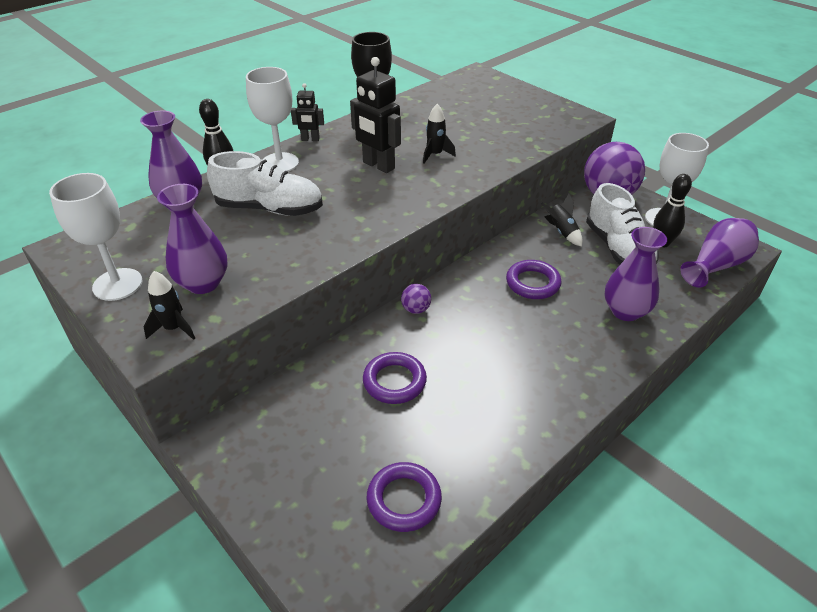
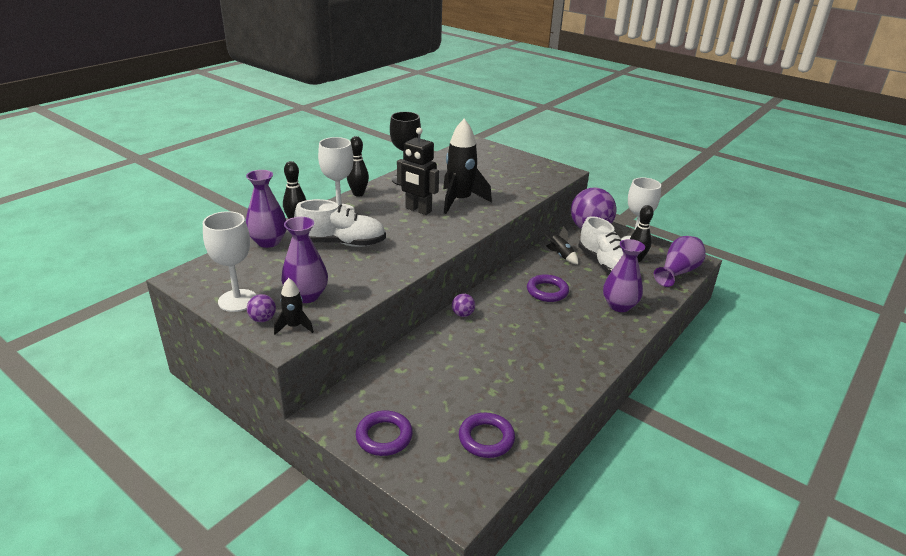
camera: 10 degrees left, 10 degrees down
(139, 314) = (263, 319): none -> purple ball
(310, 139) = (358, 194): black robot -> black bowling pin
(394, 381) = (459, 363): purple ring -> purple ring (384, 436)
(435, 155) = (460, 201): black rocket -> black rocket, size x2.01

